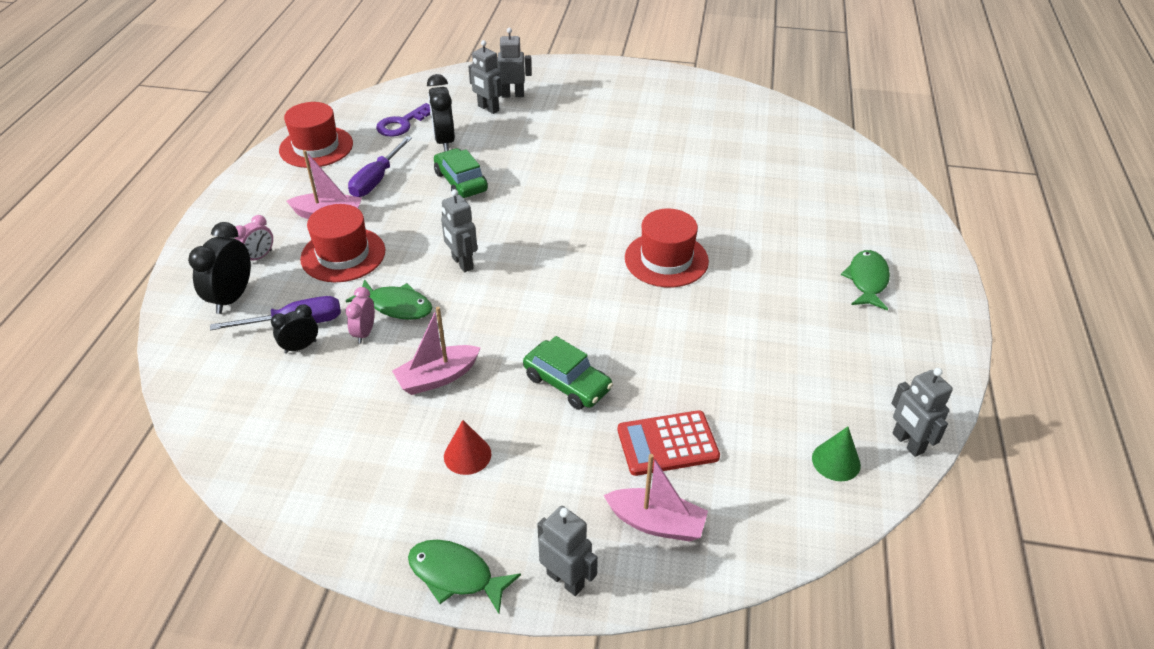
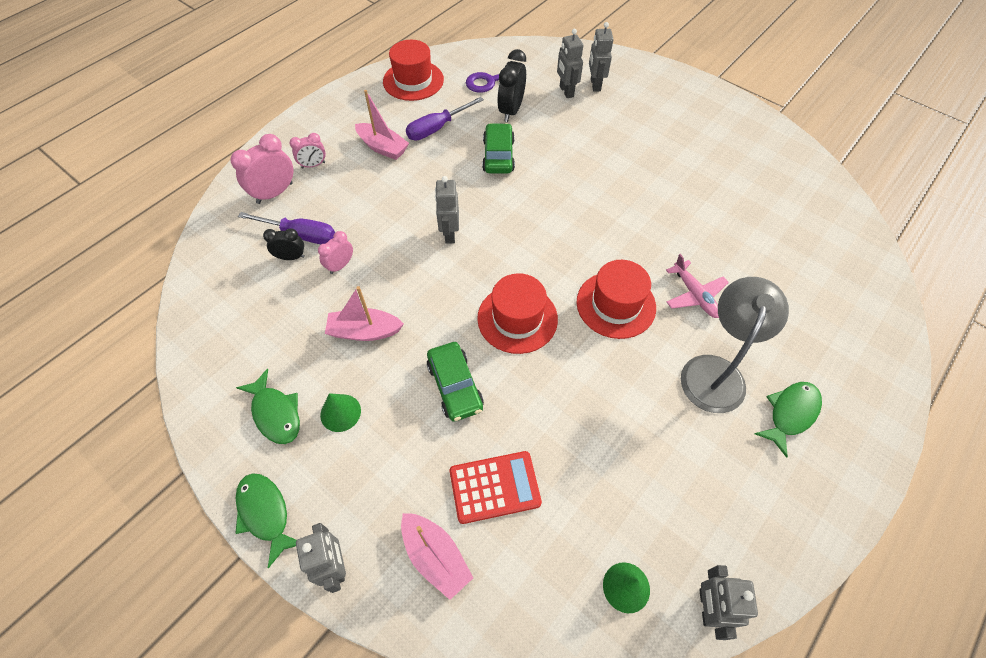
camera: 30 degrees right, 15 degrees up
(232, 298) = (274, 193): black clock -> pink clock
(343, 255) = (370, 188): red hat -> red hat (517, 318)
(396, 306) = (377, 252): green fish -> green fish (276, 413)
(467, 455) = (340, 412): red cone -> green cone
(512, 95) = (595, 85): grey robot -> grey robot turned 120 degrees counterclockwise
(667, 444) = (494, 487): red calculator -> red calculator turned 150 degrees clockwise
(728, 226) = (694, 295): none -> pink plane
(787, 275) = (715, 371): none -> grey lamp

